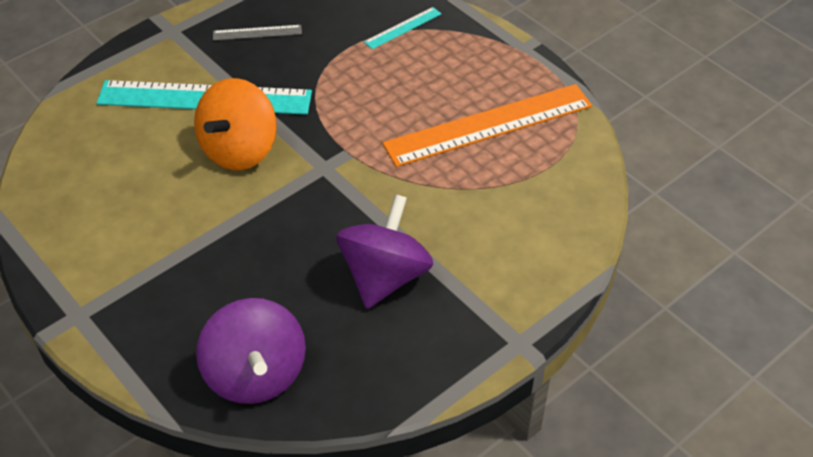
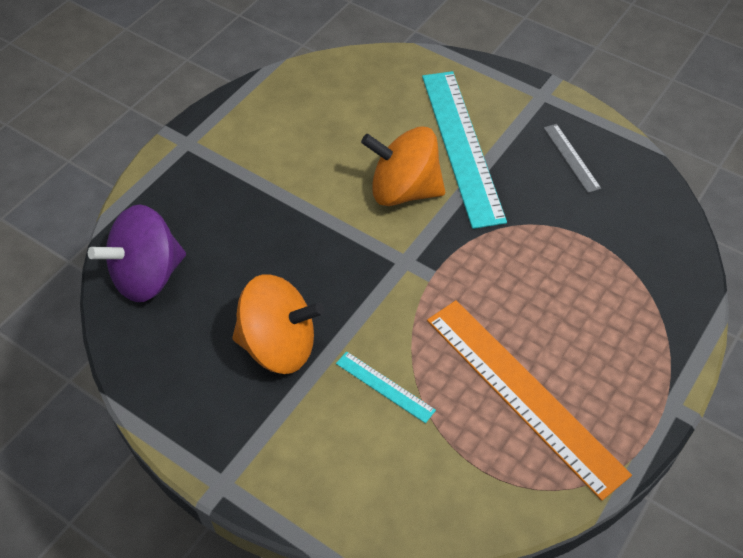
camera: 75 degrees right, 5 degrees up
(384, 276) = (279, 345): purple spinning top -> orange spinning top
(403, 28) = (643, 278): turquoise ruler -> turquoise ruler (384, 387)

